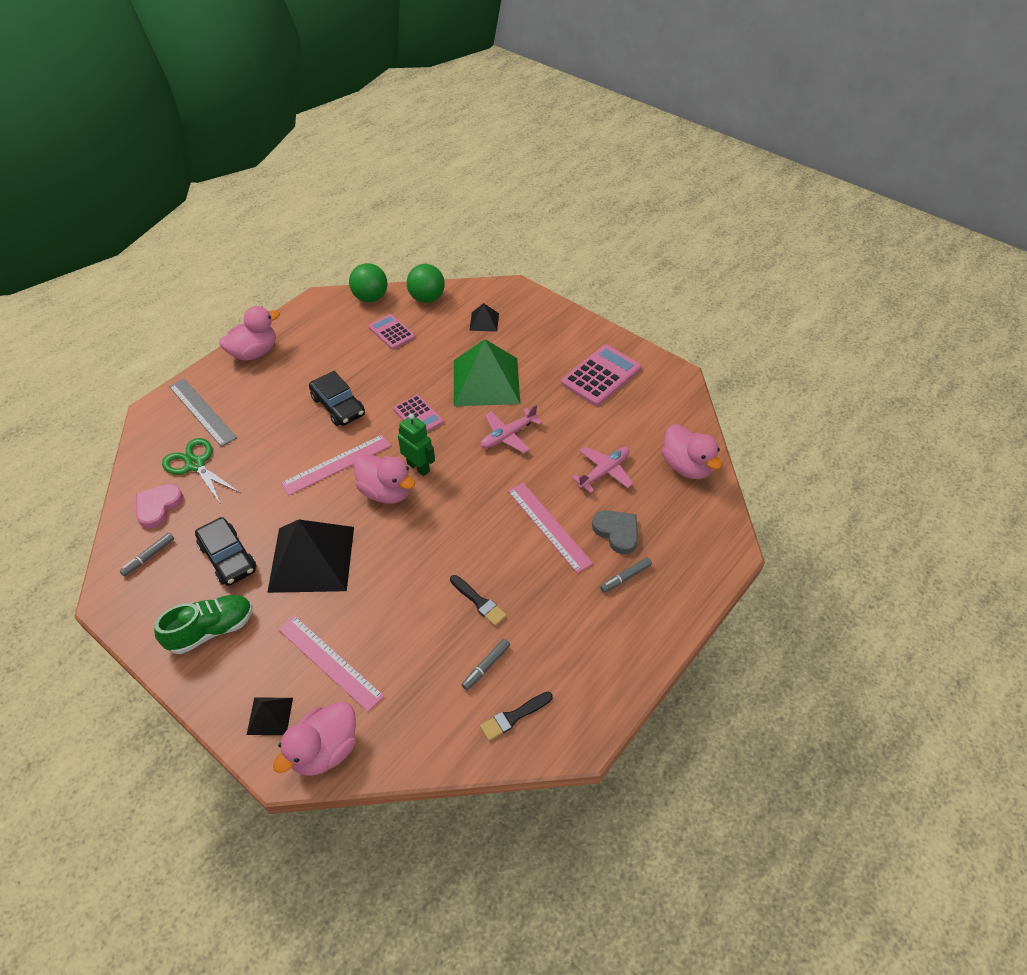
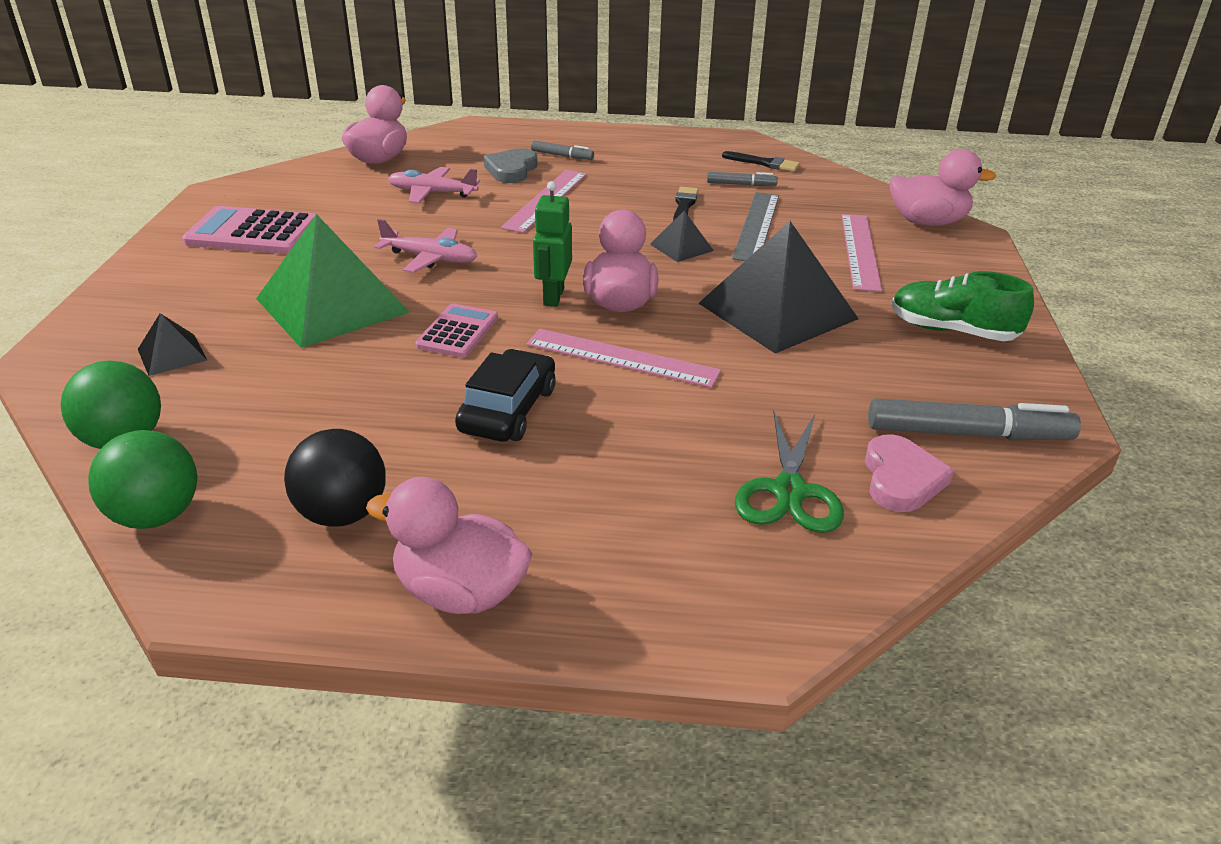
camera: 125 degrees left, 15 degrees down
(149, 557) = (968, 434): grey marker -> grey marker, size x1.93
(158, 507) = (901, 479): pink heart -> pink heart turned 75 degrees counterclockwise
(202, 411) = (682, 561): grey ruler -> grey ruler (756, 226)
(228, 557) = (866, 369): black car -> none
(270, 716) = (953, 257): black pyramid -> black pyramid (681, 247)
(324, 339) = (342, 514): none -> black ball
(391, 332) = (264, 438): pink calculator -> none

